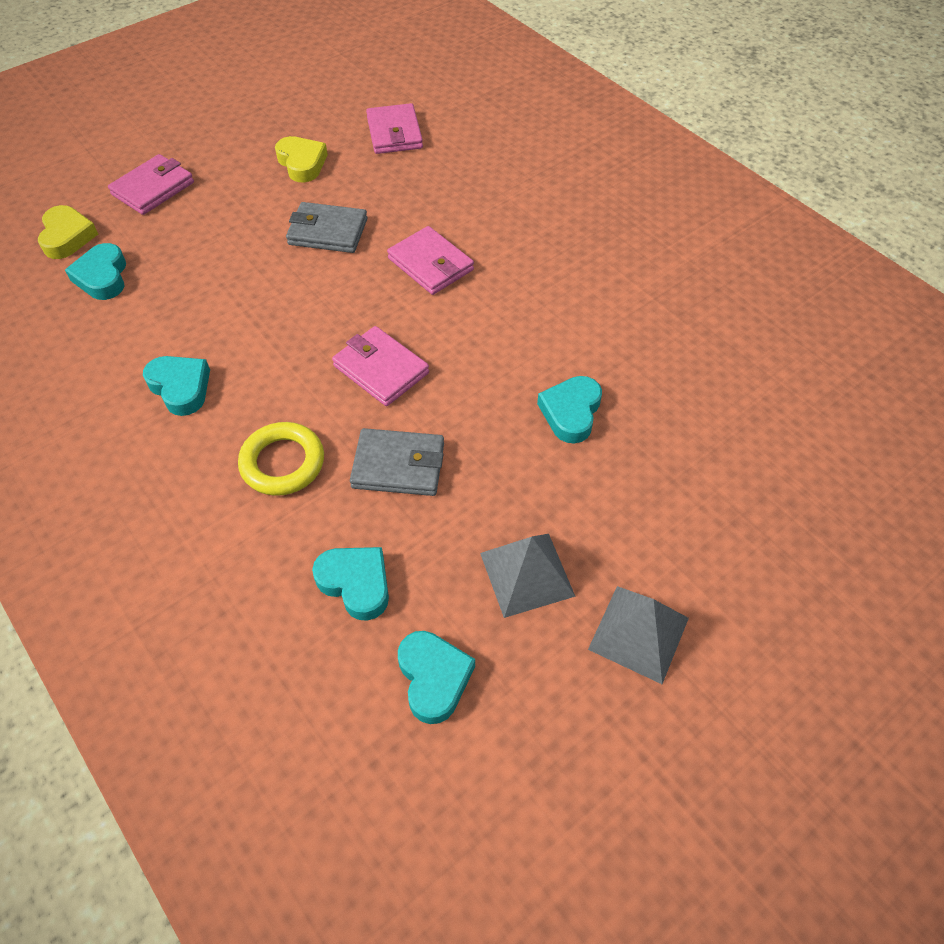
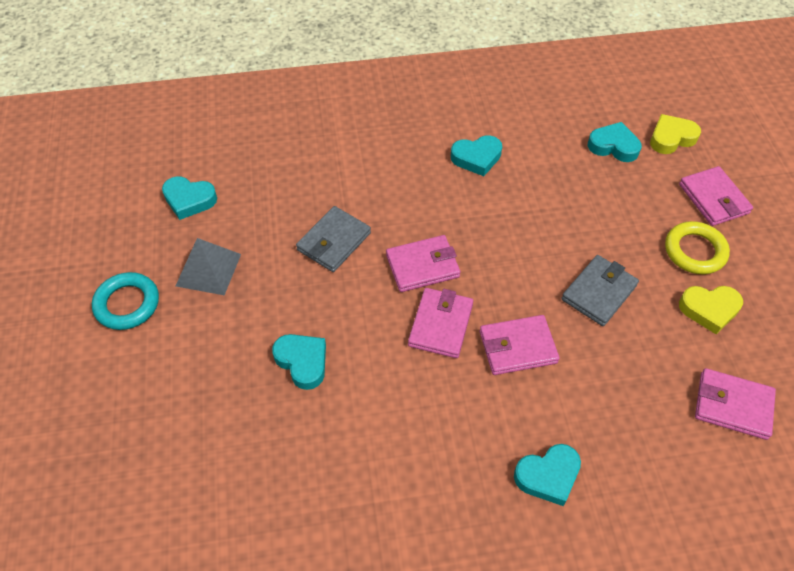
camera: 120 degrees right, 0 degrees up
(67, 237) = (671, 138): yellow heart -> yellow heart turned 135 degrees clockwise
(282, 463) = (379, 187): yellow ring -> yellow ring (695, 251)
(356, 583) = (270, 190): turquoise heart -> turquoise heart (548, 476)
(445, 325) = (441, 325): none -> pink wallet
(638, 633) = (127, 304): grey pyramid -> turquoise ring

